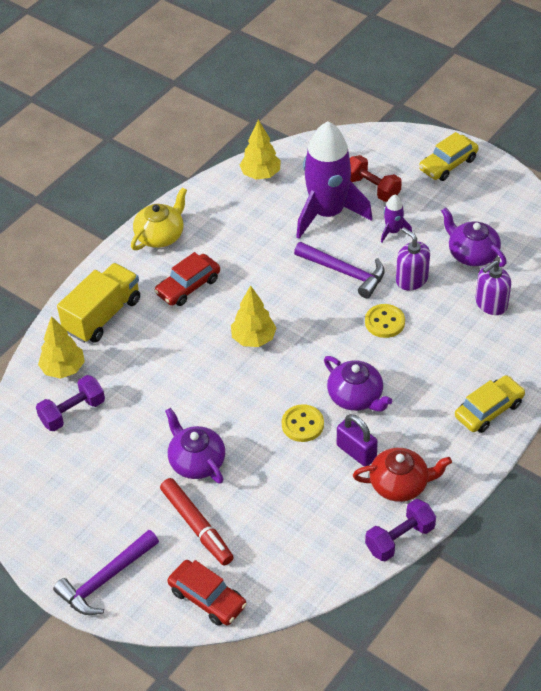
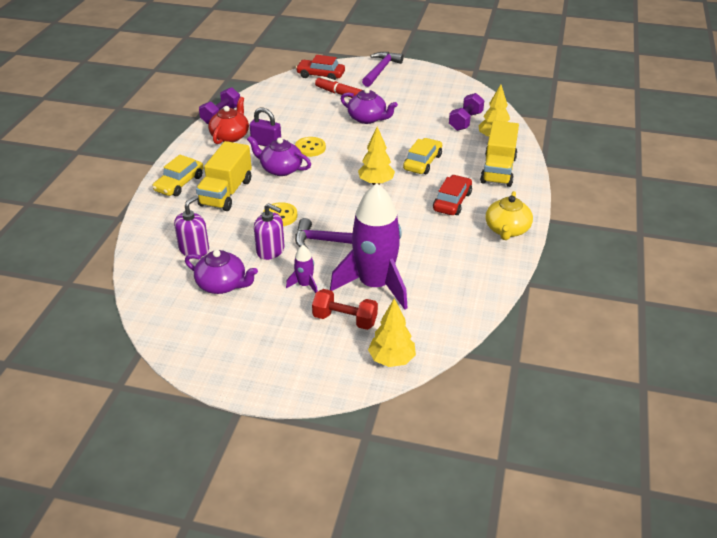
camera: 155 degrees right, 10 degrees down
(260, 174) = (463, 303): yellow tree -> yellow tree (391, 360)
(400, 484) = (230, 136): red teapot -> red teapot turned 135 degrees clockwise
(435, 376) = (226, 193): none -> yellow truck
(448, 164) = (276, 368): yellow car -> yellow car (422, 162)

